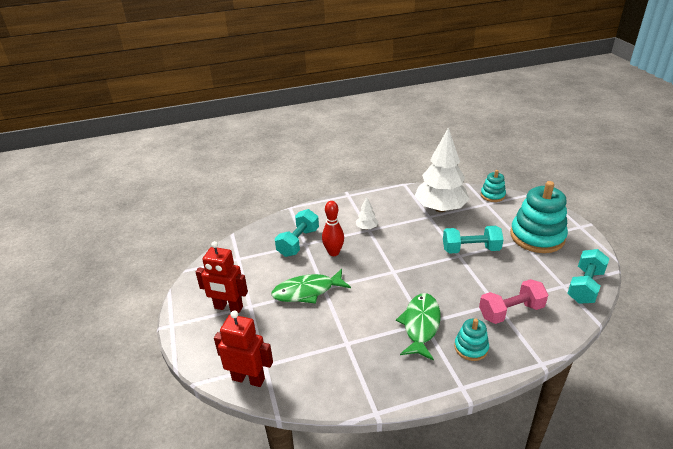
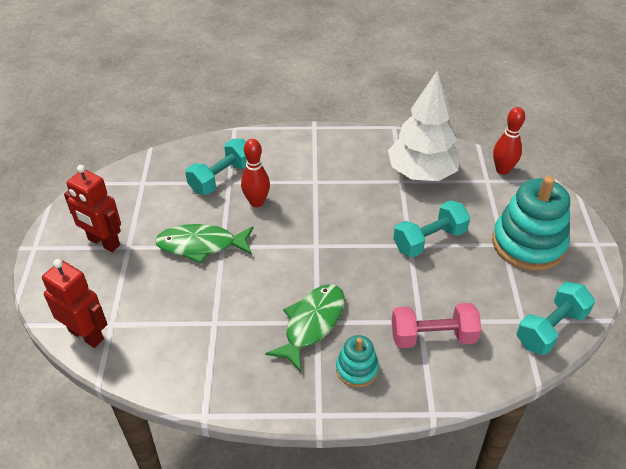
camera: 15 degrees right, 10 degrees up
(366, 228) = (314, 178): white tree -> none
(471, 249) = (429, 240): turquoise dumbbell -> turquoise dumbbell turned 45 degrees counterclockwise
(492, 195) = (502, 170): turquoise stacking toy -> red bowling pin

